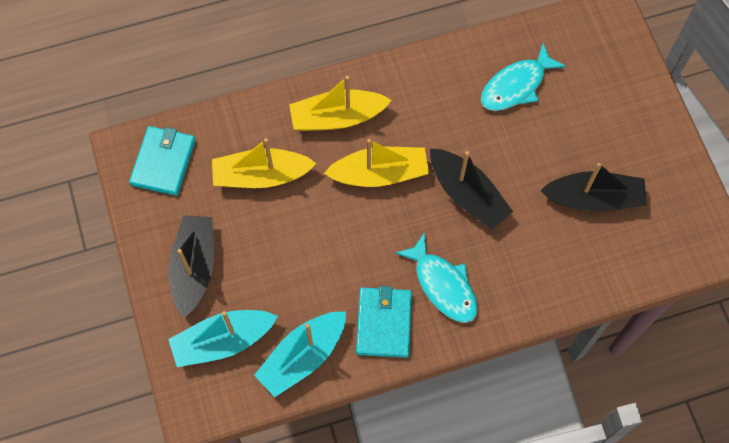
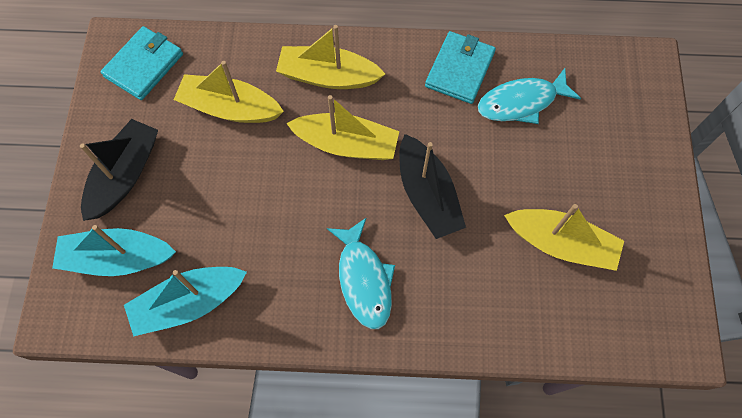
camera: 20 degrees right, 0 degrees up
(384, 323) = (286, 298): turquoise wallet -> turquoise wallet (460, 69)
(593, 198) = (560, 244): black boat -> yellow boat

